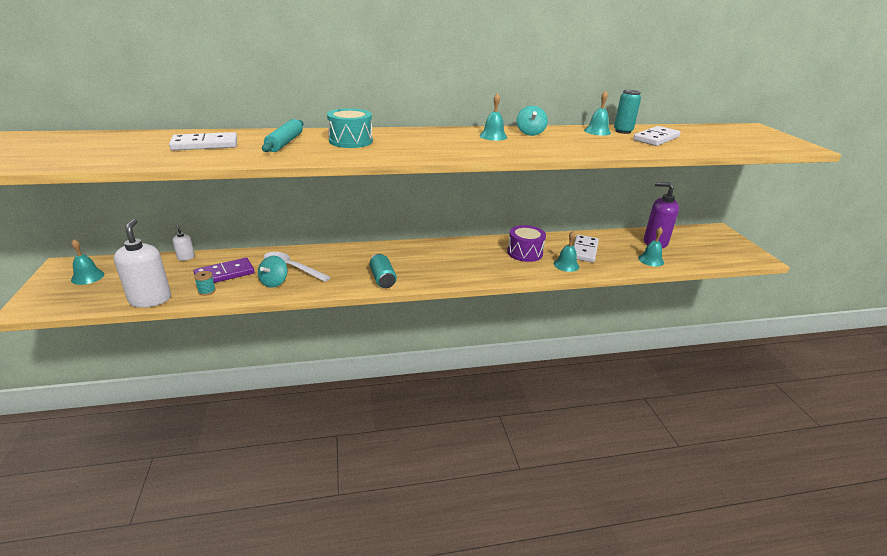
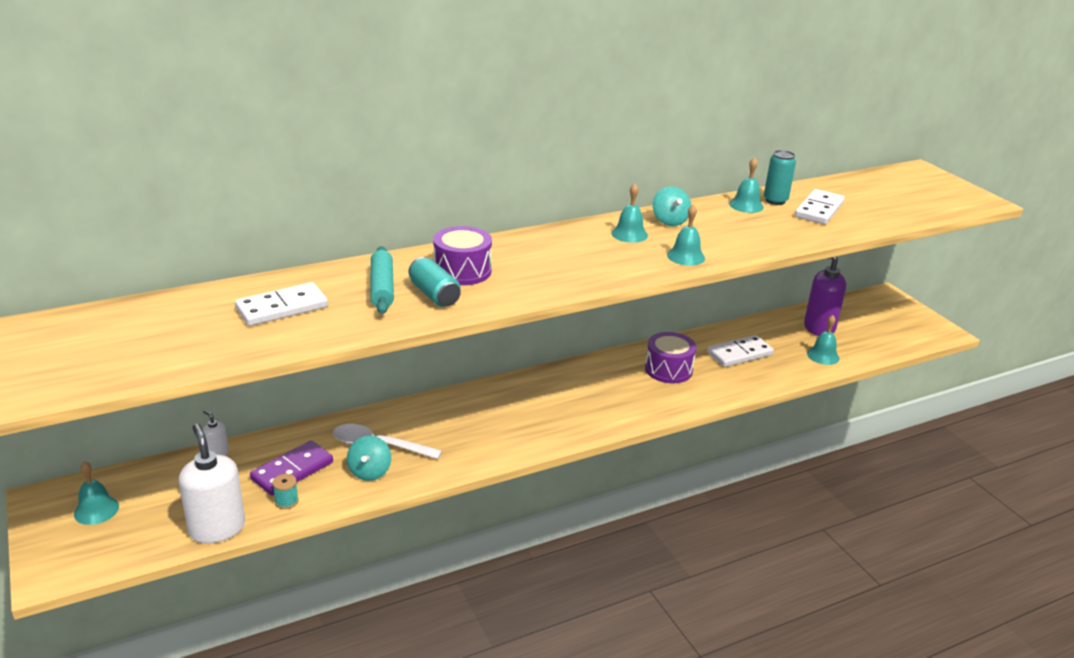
camera: 15 degrees left, 0 degrees up
(350, 141) = (462, 271): turquoise drum -> purple drum
(382, 279) = (509, 441): turquoise can -> turquoise can (434, 295)
(566, 265) = (726, 380): turquoise bell -> turquoise bell (686, 256)
(584, 250) = (739, 354): white domino -> white domino turned 60 degrees clockwise

